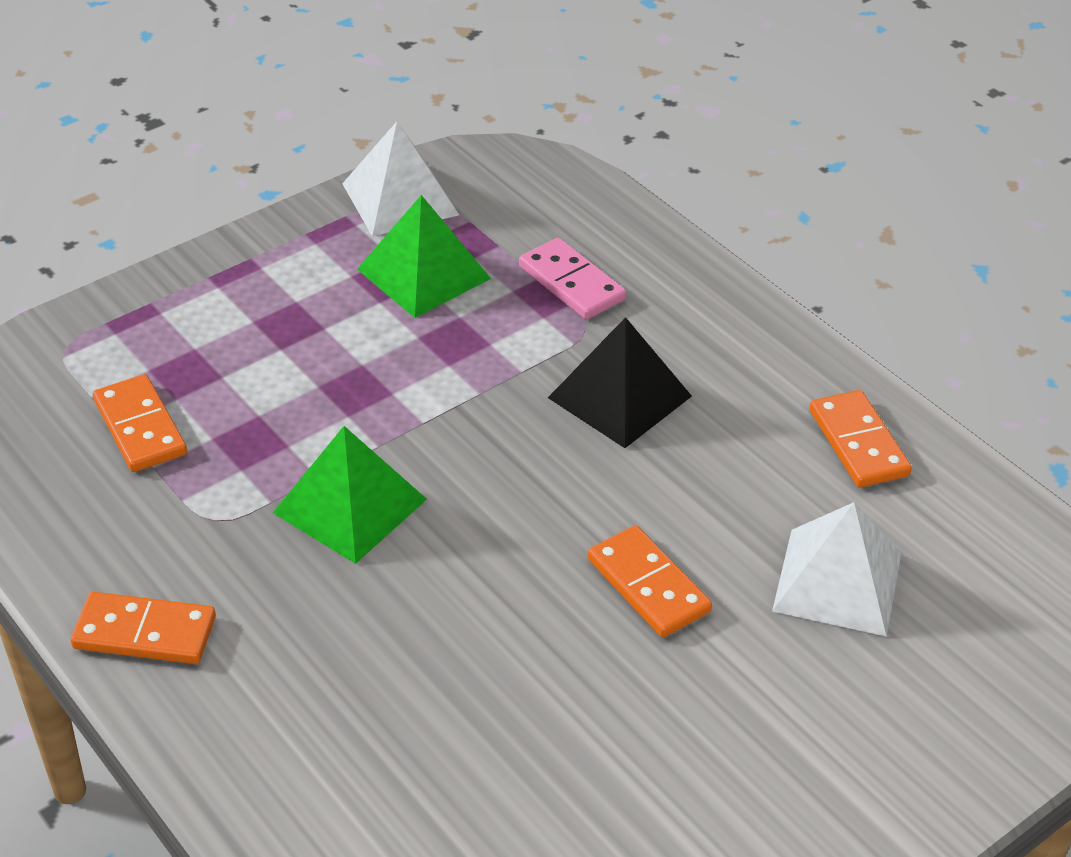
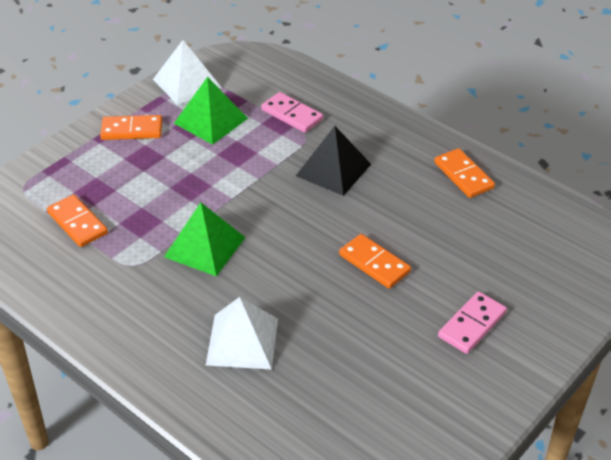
camera: 10 degrees left, 0 degrees up
(144, 633) = (111, 330): orange domino -> orange domino (132, 130)
(799, 733) = (472, 324): none -> pink domino
(837, 581) = (471, 246): white pyramid -> white pyramid (242, 341)

